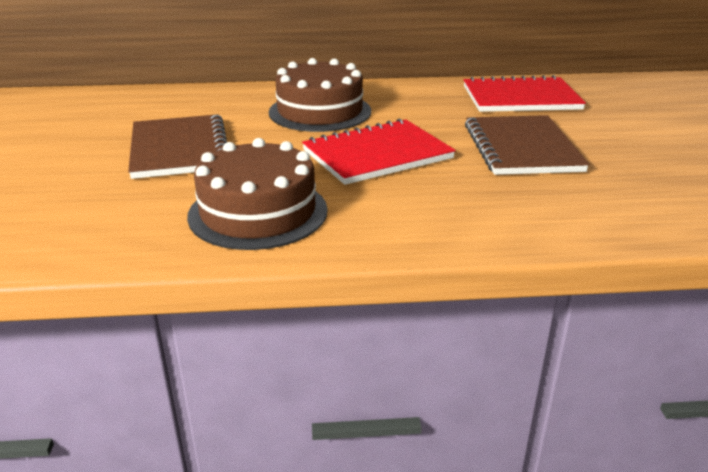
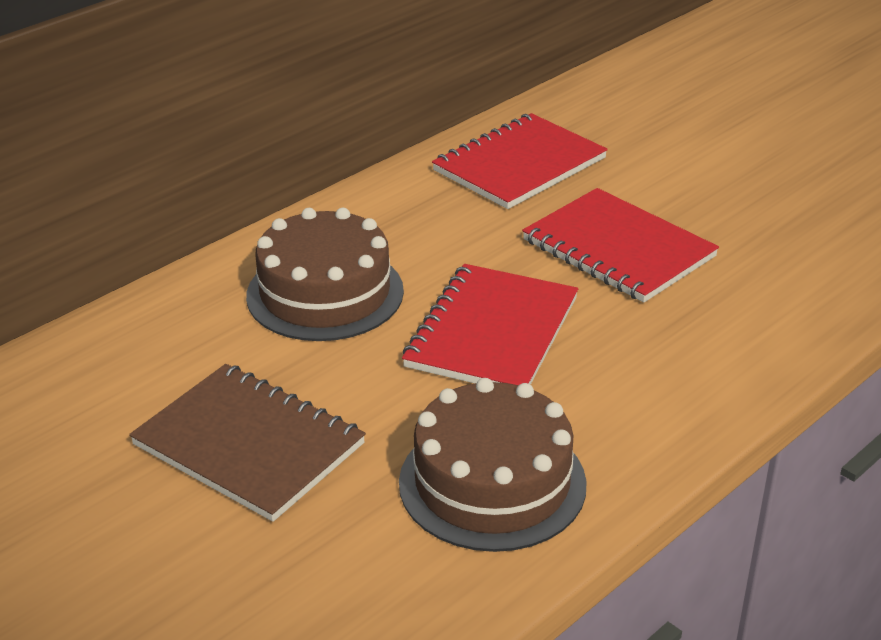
camera: 40 degrees left, 5 degrees up
(521, 148) = (618, 249): brown notebook -> red notebook

